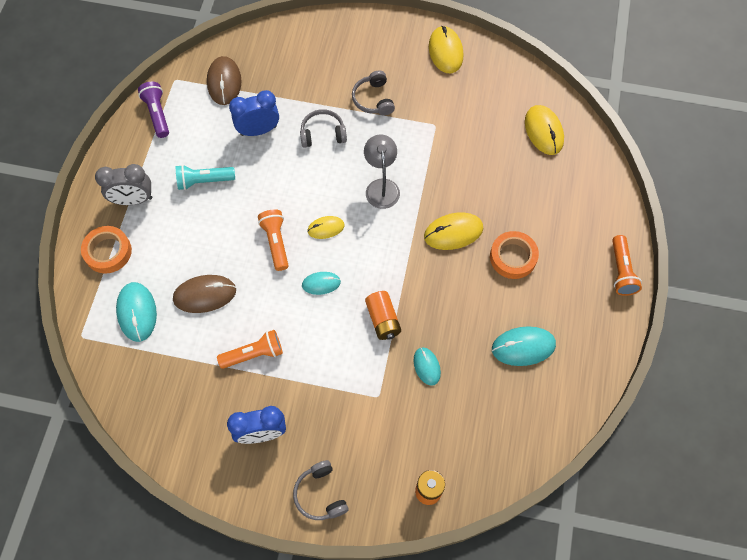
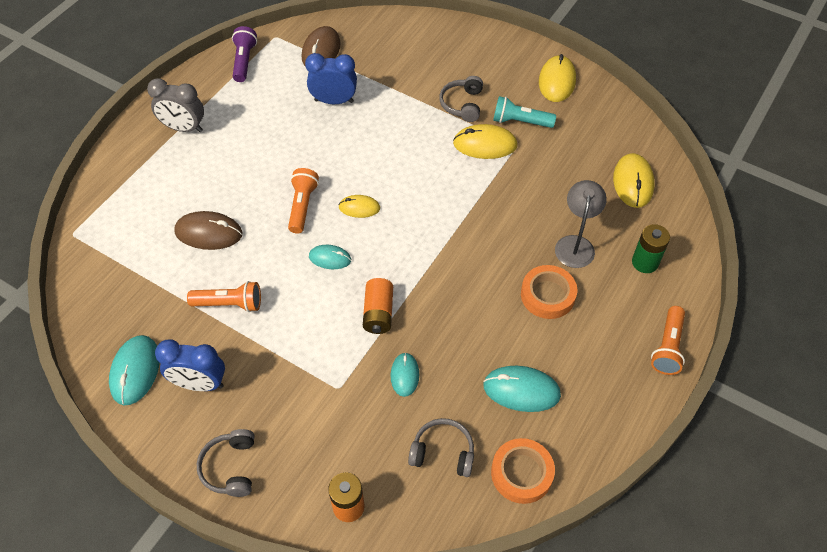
camera: 20 degrees right, 10 degrees down
(108, 252) = (136, 166): orange tape -> orange tape (521, 473)
(137, 312) = (135, 228): turquoise mouse -> turquoise mouse (135, 371)
(204, 181) = (259, 131): turquoise flashlight -> turquoise flashlight (520, 122)
(323, 133) = (396, 121): grey headphones -> grey headphones (443, 452)
(381, 187) = (434, 186): grey lamp -> grey lamp (575, 244)
(453, 232) = (492, 251): yellow mouse -> yellow mouse (485, 144)
(578, 202) = (645, 262): none -> green battery

